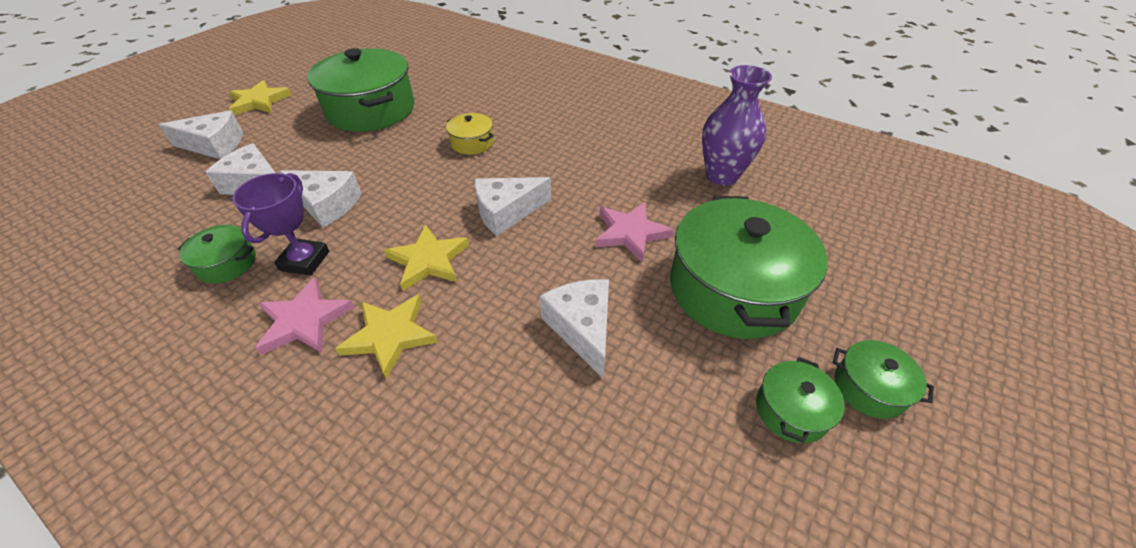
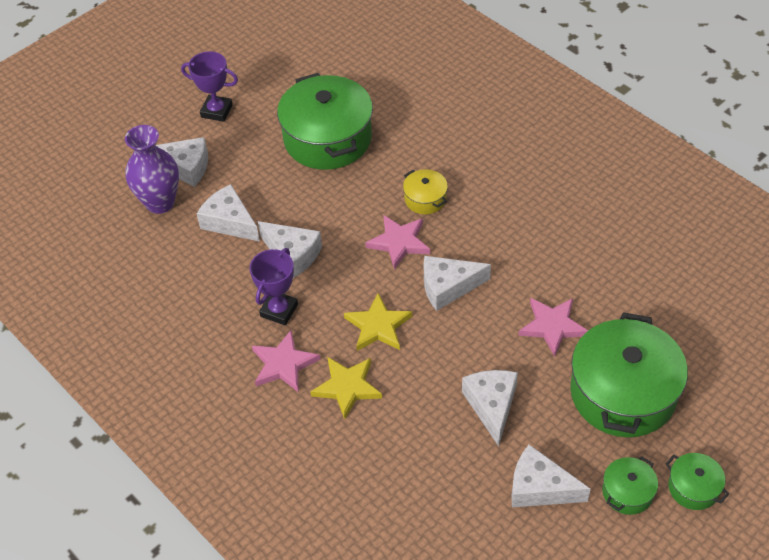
camera: 15 degrees right, 5 degrees up
(227, 263) = (219, 303): green pot -> none
(259, 101) = (216, 111): yellow star -> purple trophy
(448, 180) = (399, 242): none -> pink star
(673, 427) = (539, 488): none -> white cheese
(721, 175) = (658, 276): purple vase -> purple vase (160, 203)

